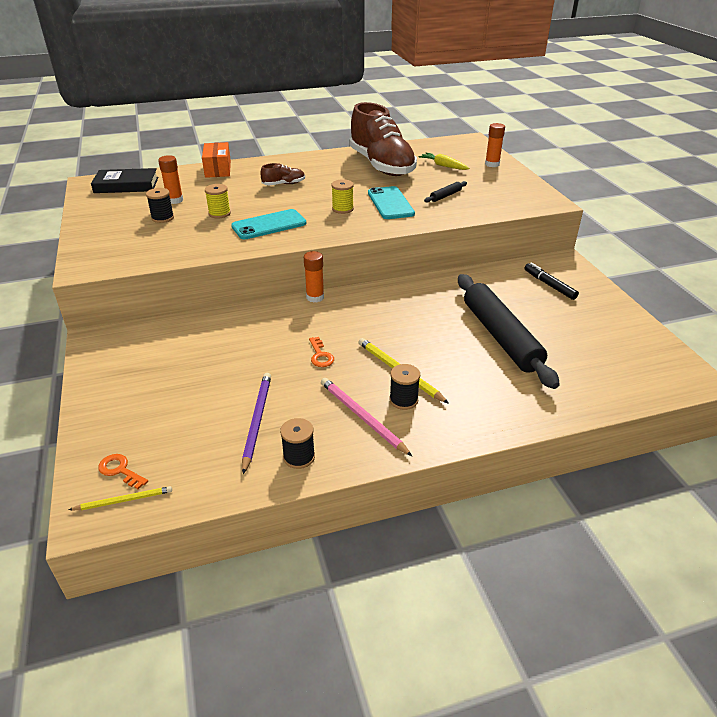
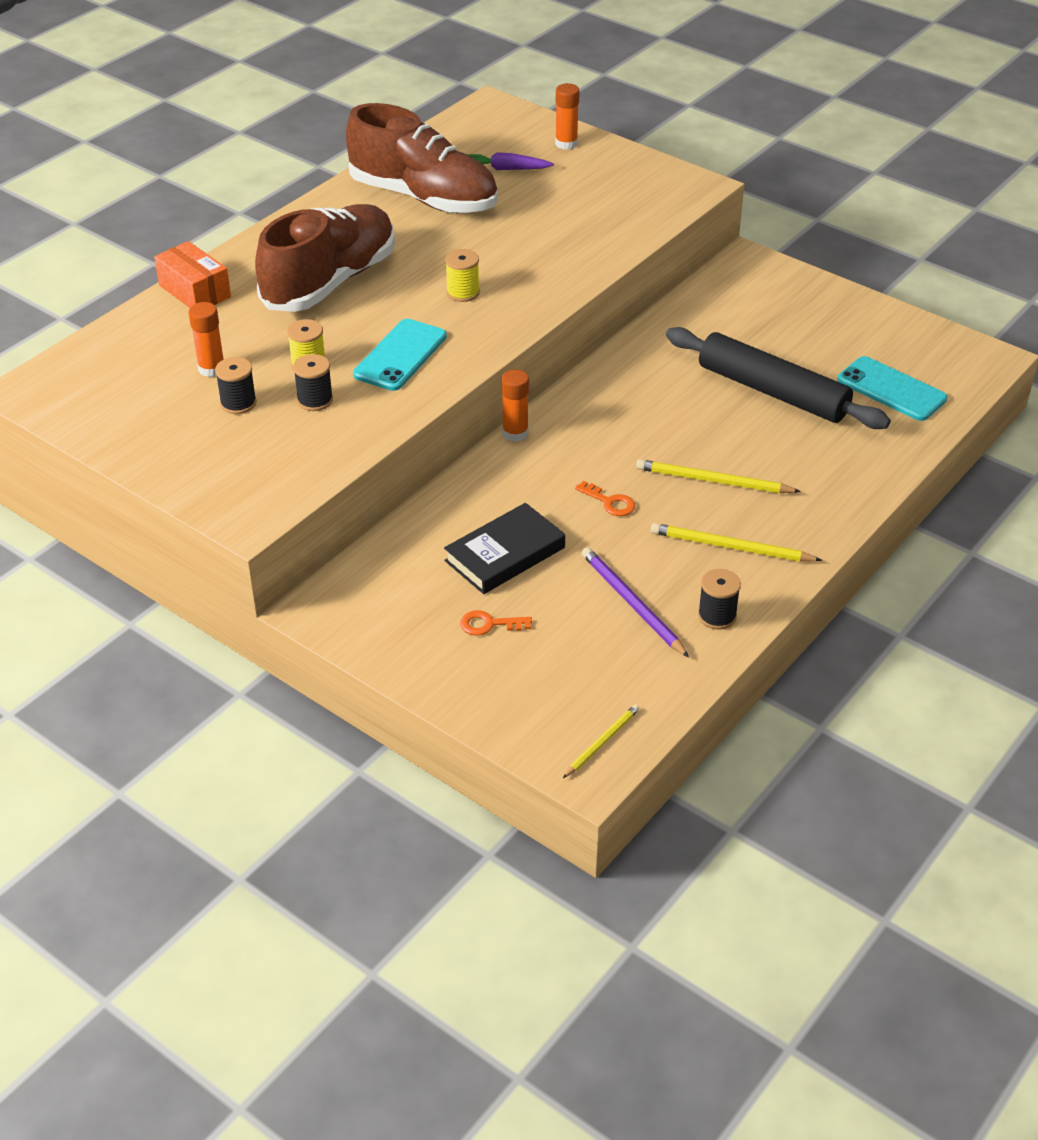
camera: 35 degrees left, 5 degrees up
(120, 470) = (559, 721): orange key -> orange key (489, 624)
(126, 185) = (95, 372): black book -> black book (505, 554)
(284, 184) = (330, 282): brown shoe -> brown shoe, size x2.48
(362, 417) = (731, 547): pink pencil -> yellow pencil
(390, 203) = (512, 260): turquoise phone -> turquoise phone (891, 389)
(403, 400) = (751, 510): black spool -> black spool (315, 400)
(443, 166) = (507, 169): yellow carrot -> purple carrot
(445, 196) = (566, 221): black rolling pin -> none
(549, 285) = (760, 301): black marker -> none

